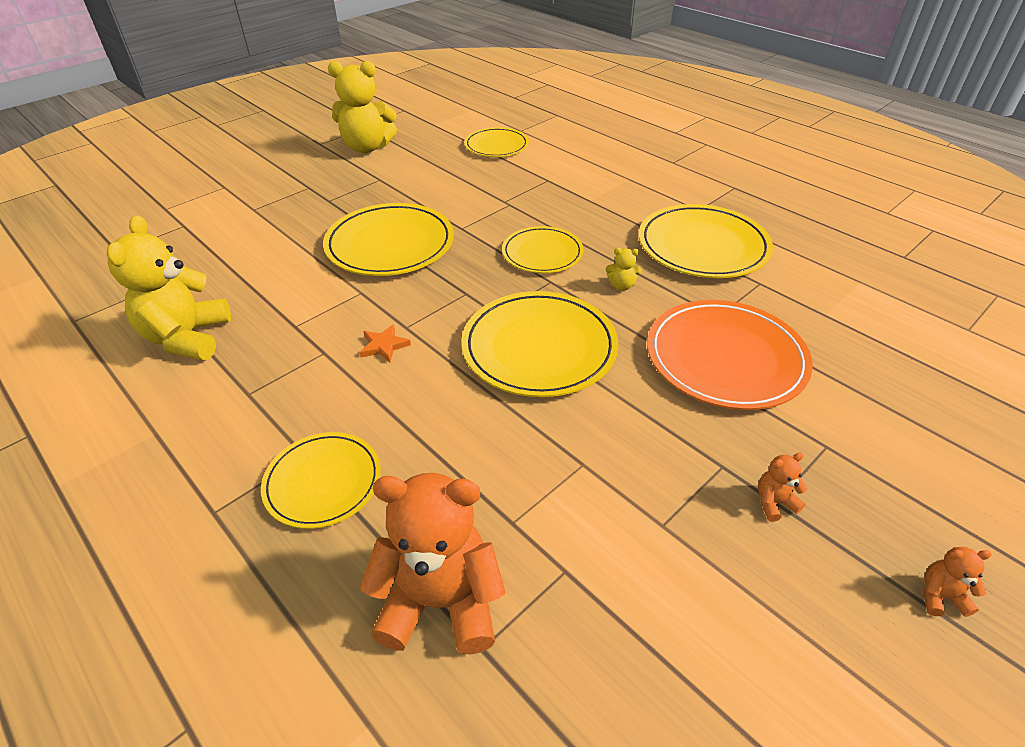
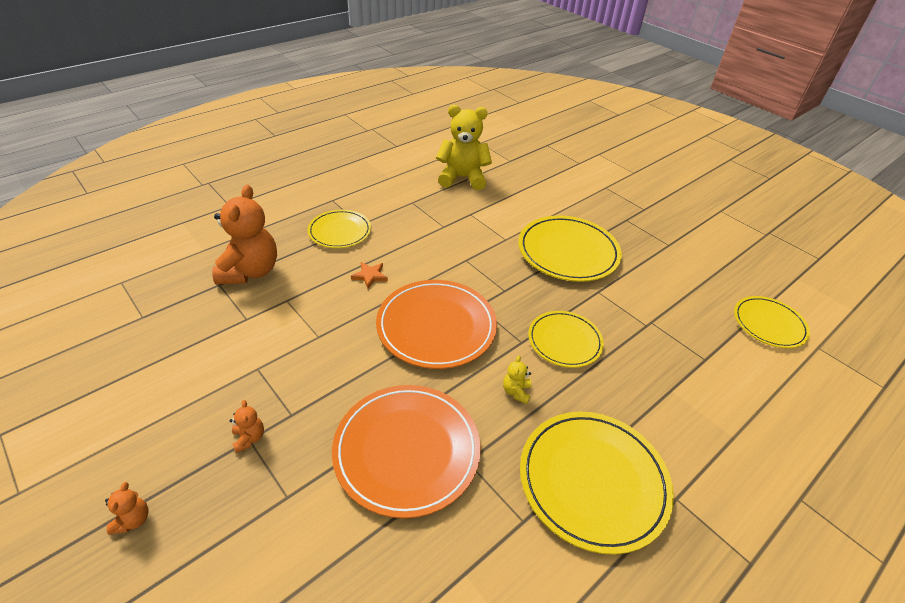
camera: 90 degrees right, 0 degrees up
(367, 147) = (725, 237): yellow teddy bear -> none
(384, 346) = (447, 250): orange star -> orange star (370, 276)
(539, 347) = (436, 326): yellow plate -> orange plate

